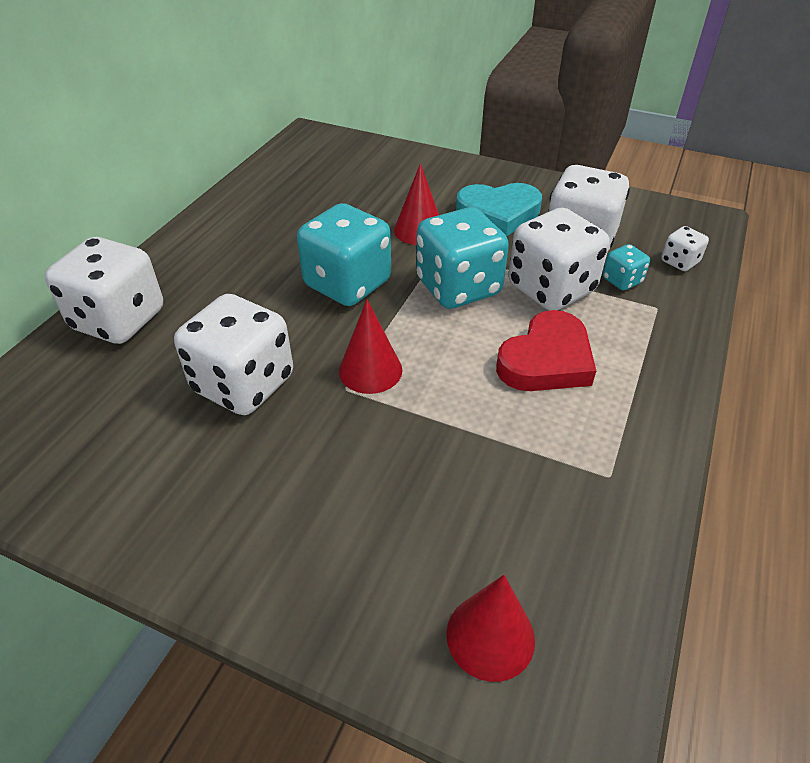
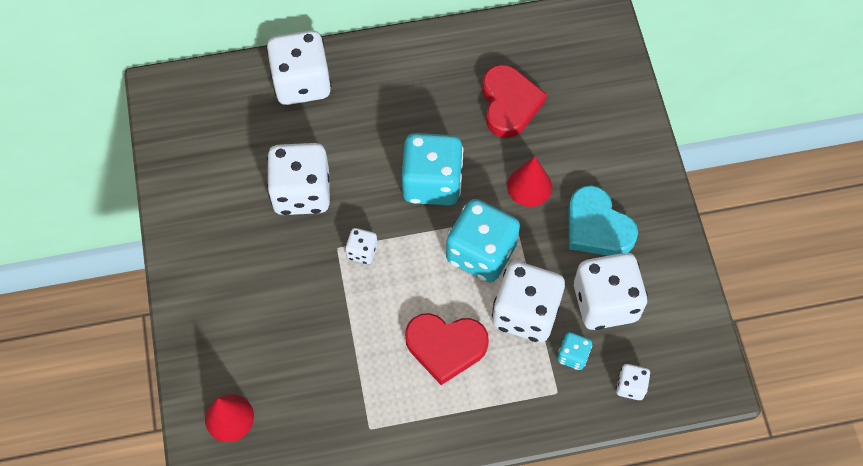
camera: 55 degrees right, 20 degrees up
(324, 206) = (509, 104): none -> red heart
(370, 370) = (362, 251): red cone -> white dice

